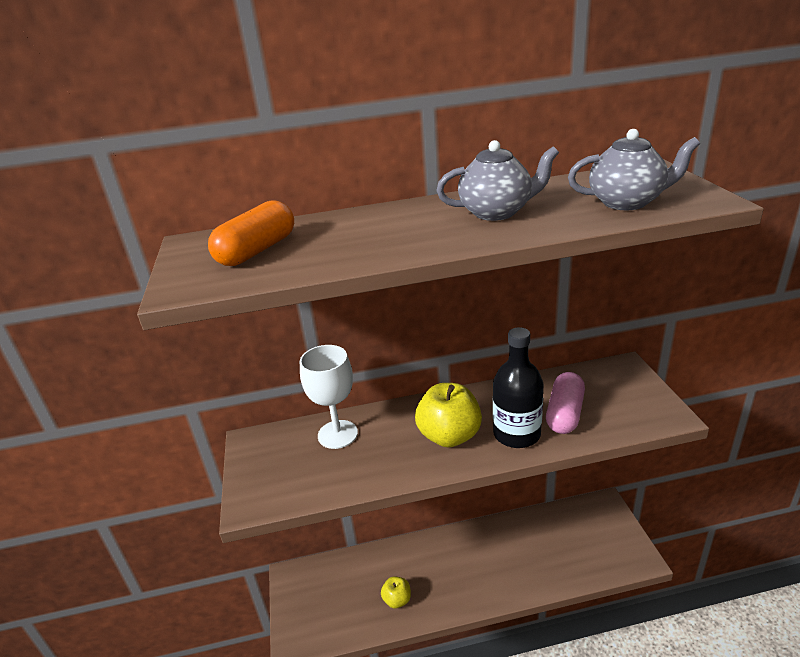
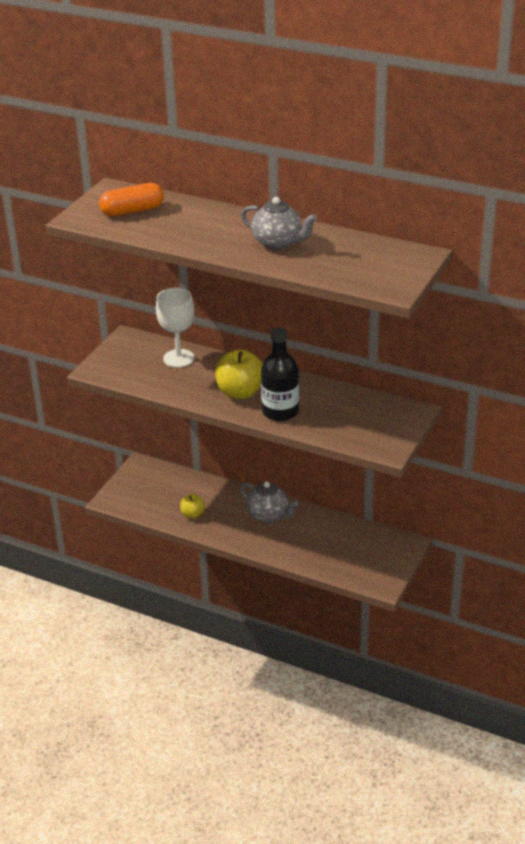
camera: 35 degrees right, 5 degrees up
(564, 413) = (326, 416): pink capsule -> none
(627, 202) = (353, 270): grey teapot -> grey teapot (268, 515)

